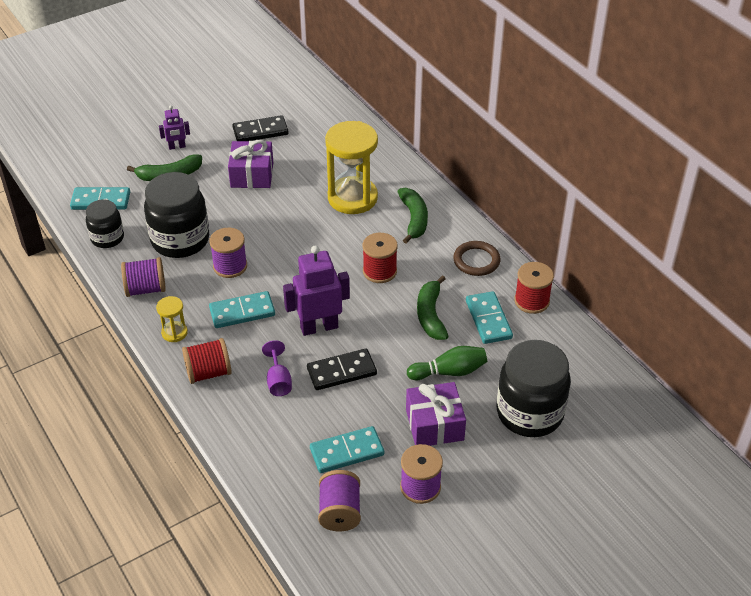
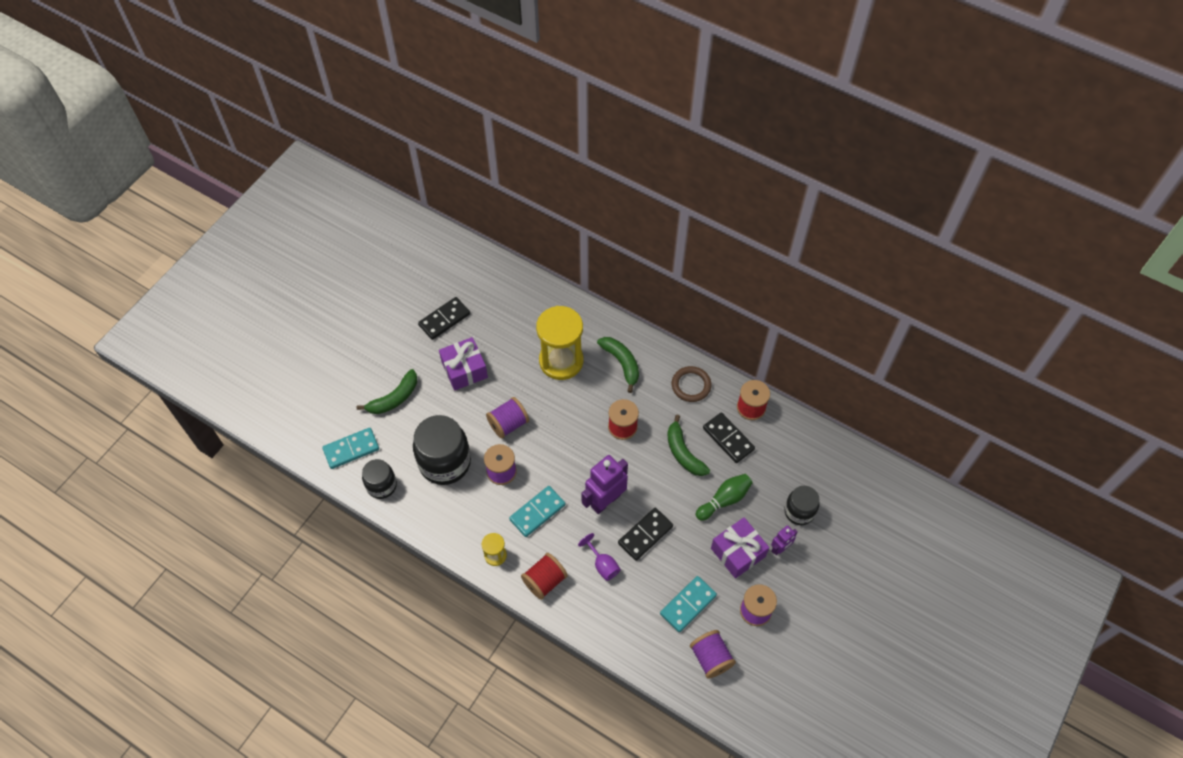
camera: 25 degrees left, 15 degrees up
(146, 289) = (446, 523): purple spool -> purple spool (508, 424)
(177, 147) = (382, 364): purple robot -> purple robot (780, 548)
(488, 320) = (728, 439): turquoise domino -> black domino
(529, 413) = (799, 512): black jar -> black jar, size x0.57

